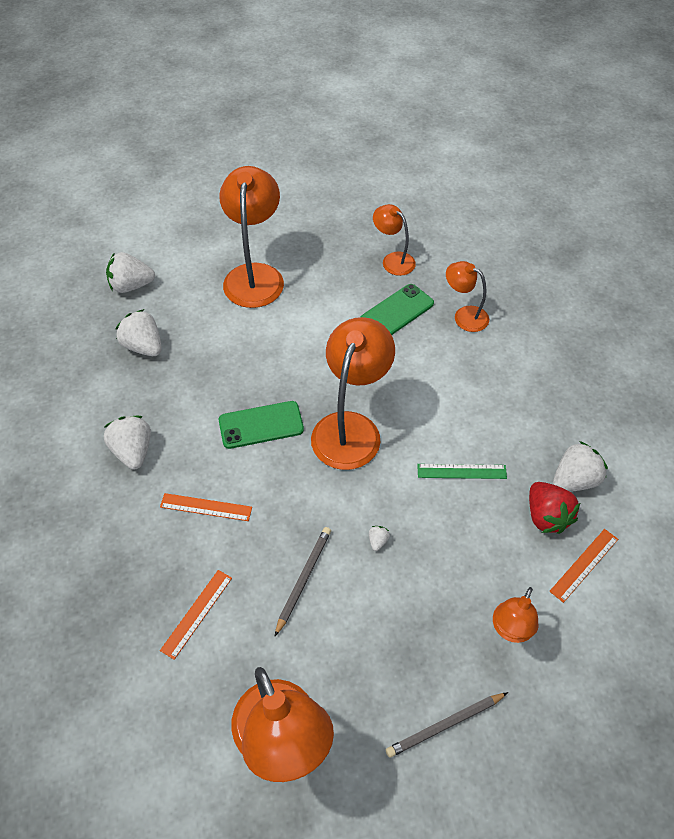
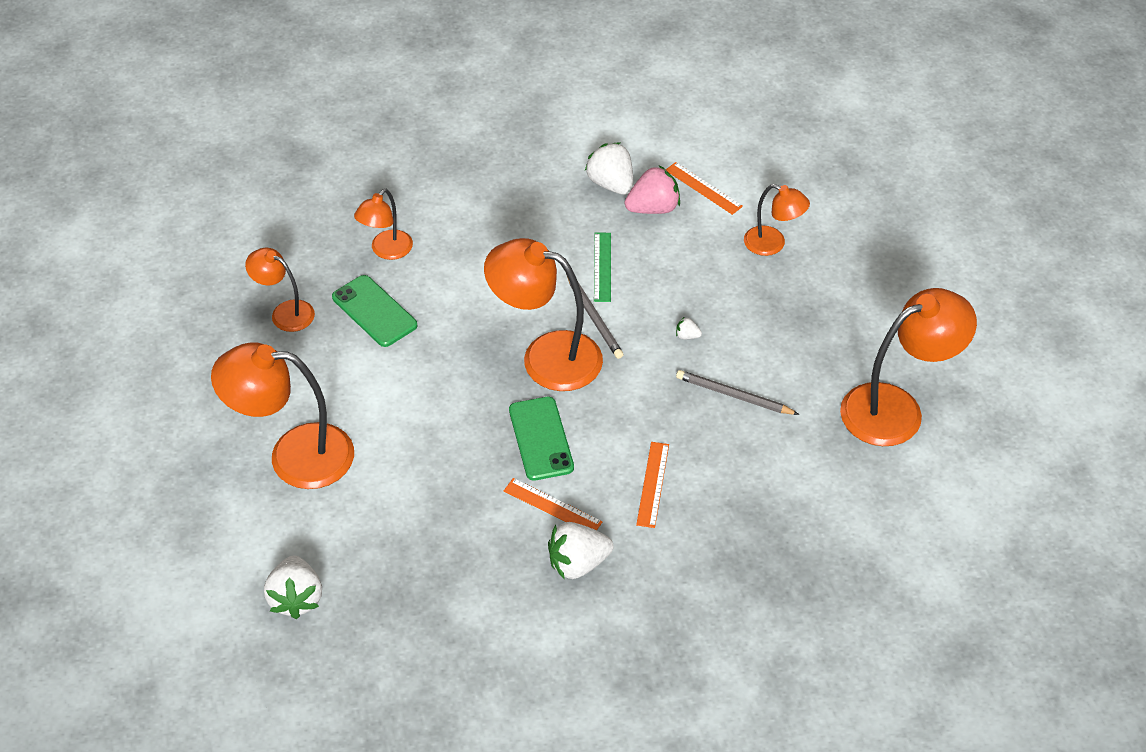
camera: 90 degrees left, 5 degrees down
(143, 346) = (411, 571): white strawberry -> none
(197, 613) = (779, 483): orange ruler -> orange ruler (552, 506)
(393, 260) = (285, 312): orange lamp -> orange lamp turned 75 degrees clockwise
(445, 725) = (865, 294): grey pencil -> grey pencil (594, 317)
(546, 516) = (653, 208): red strawberry -> pink strawberry

